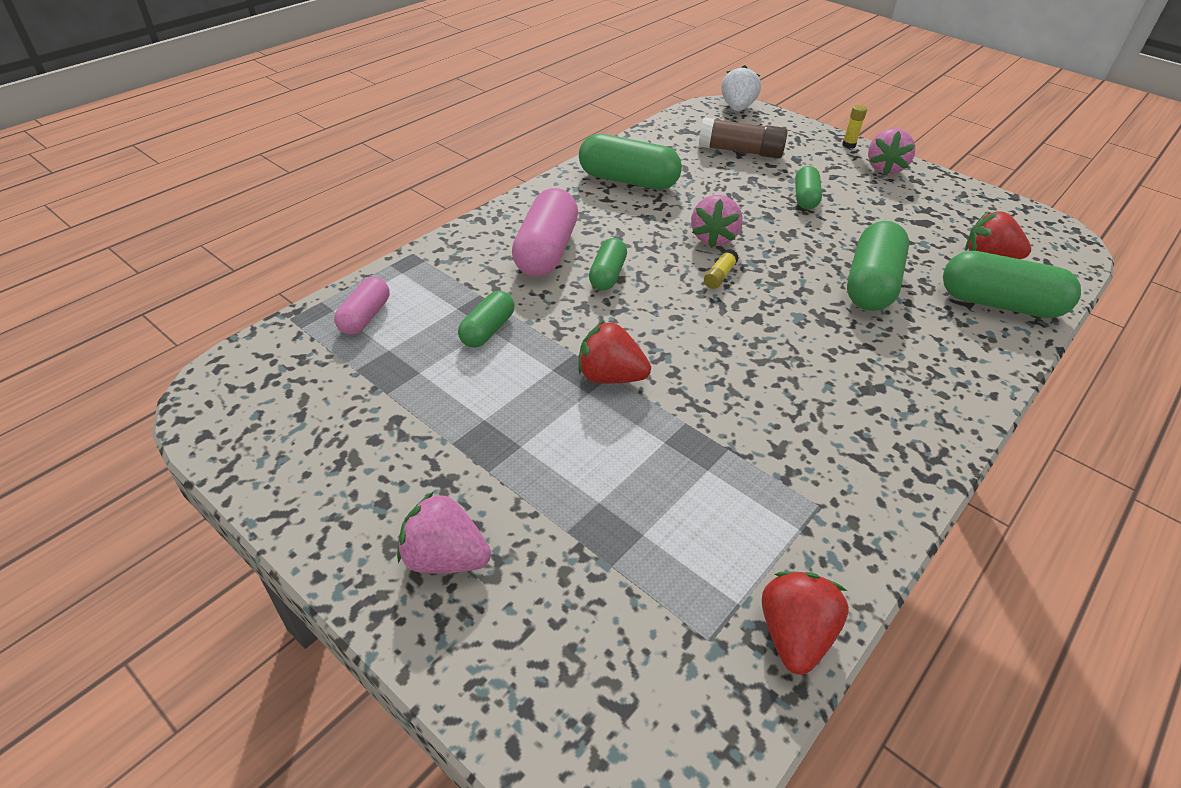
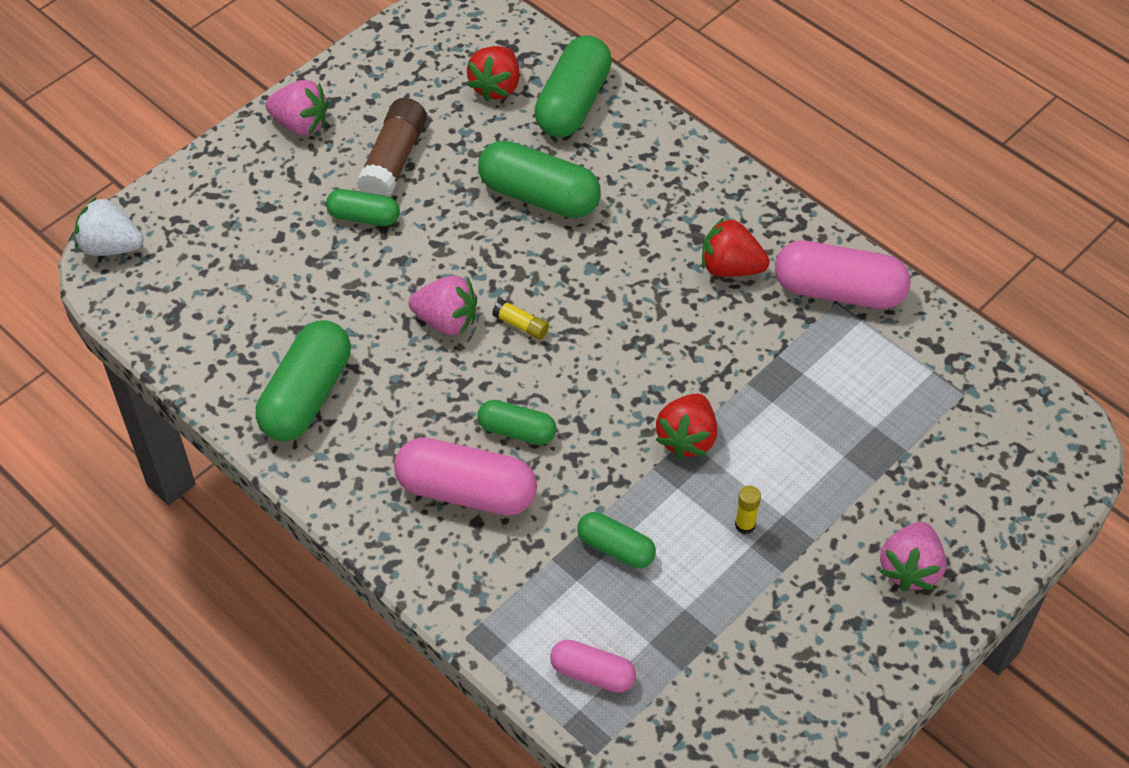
camera: 85 degrees left, 10 degrees up
(740, 151) = (240, 263): brown glue stick -> brown glue stick (393, 160)
(794, 634) = (955, 342): red strawberry -> red strawberry (730, 267)
(837, 508) = (838, 291): none -> pink capsule
(849, 145) = (237, 145): yellow glue stick -> yellow glue stick (745, 525)

